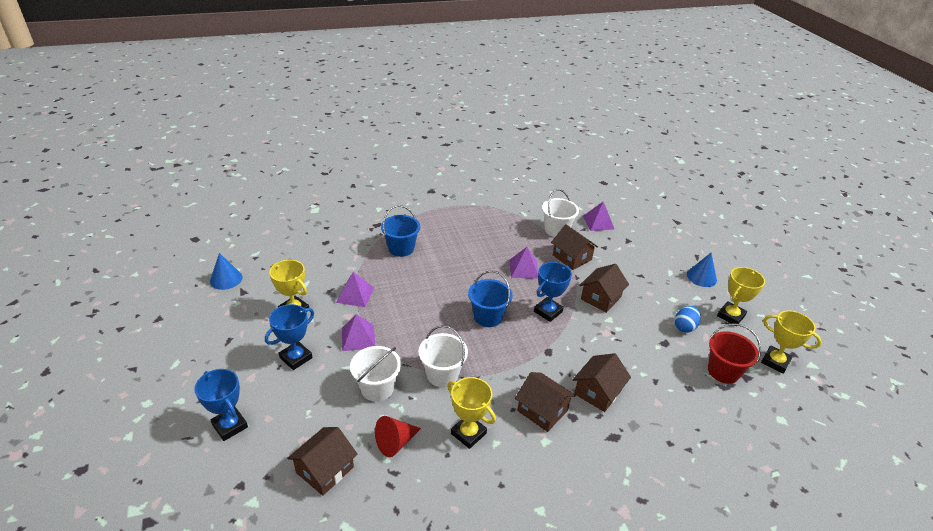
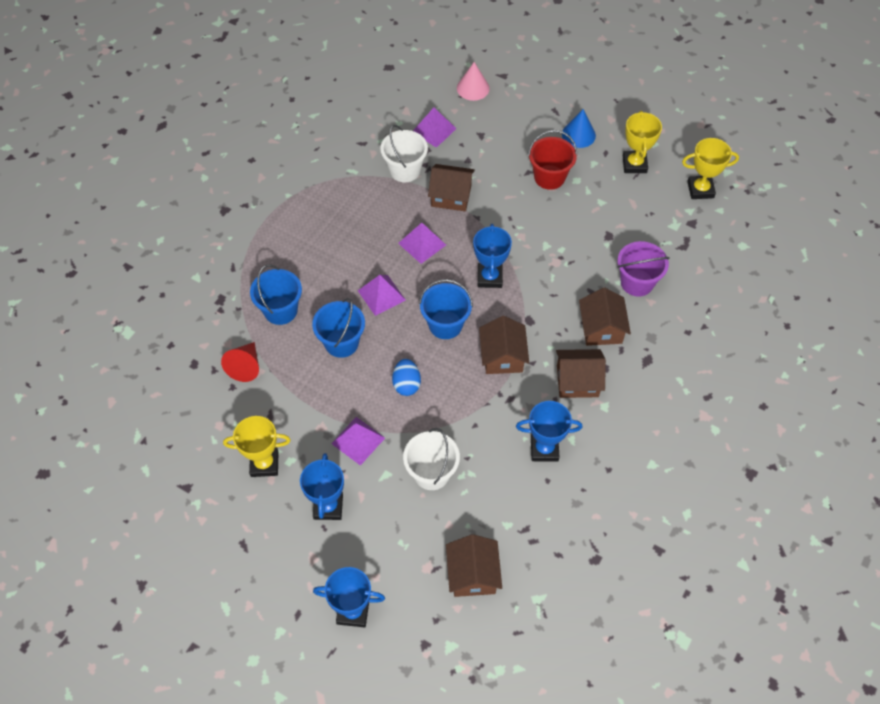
camera: 40 degrees left, 20 degrees up
(226, 279) = (148, 488): blue cone -> none
(355, 295) = (300, 399): purple pyramid -> purple pyramid (381, 295)
(395, 442) = (499, 505): red cone -> red cone (245, 366)
(414, 284) = (341, 342): none -> blue bucket
(442, 374) = (469, 415): white bucket -> none
(468, 433) = (544, 449): yellow trophy -> blue trophy
(601, 298) = (518, 226): brown house -> brown house (502, 356)
(648, 217) = (473, 88): none -> pink cone
(658, 383) = (637, 282): none -> purple bucket
(684, 327) = (610, 206): blue egg -> blue egg (406, 384)
(723, 371) = (672, 230): red bucket -> red bucket (549, 177)

